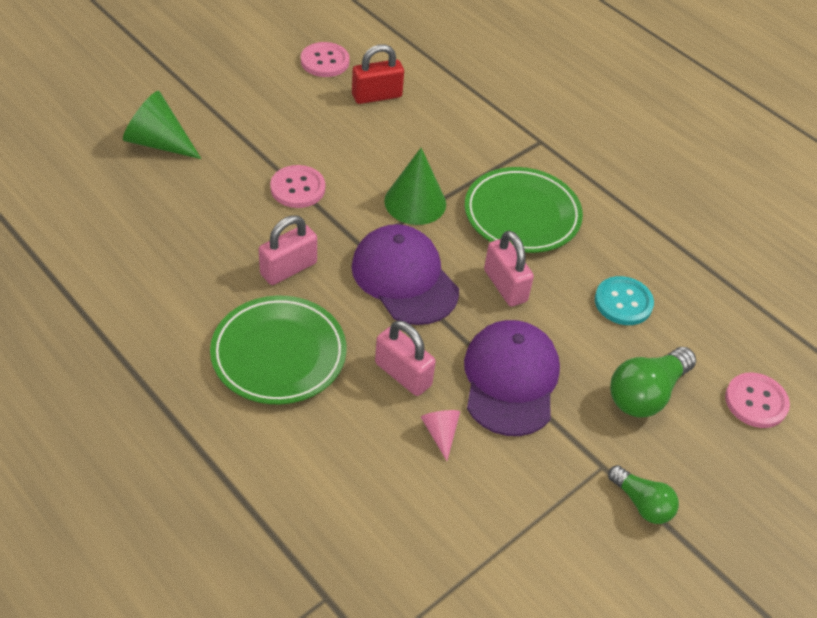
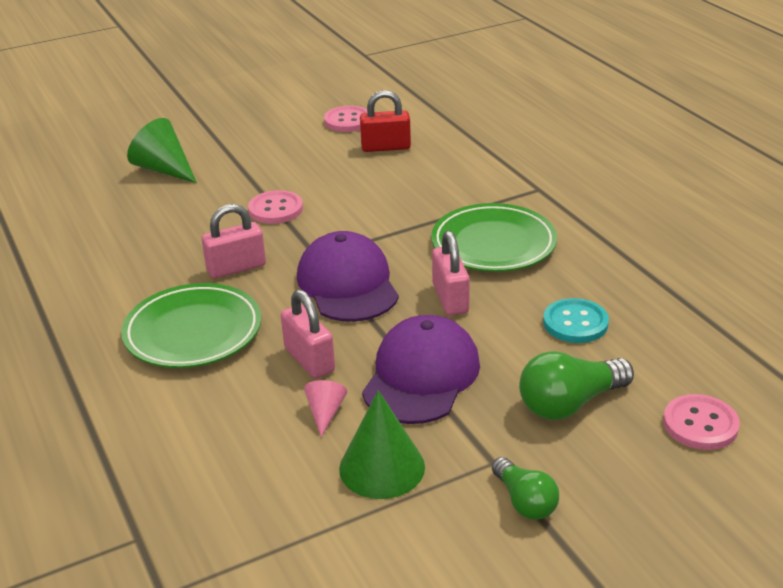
camera: 20 degrees right, 15 degrees down
(415, 202) = (386, 227): green cone -> green cone (382, 467)

